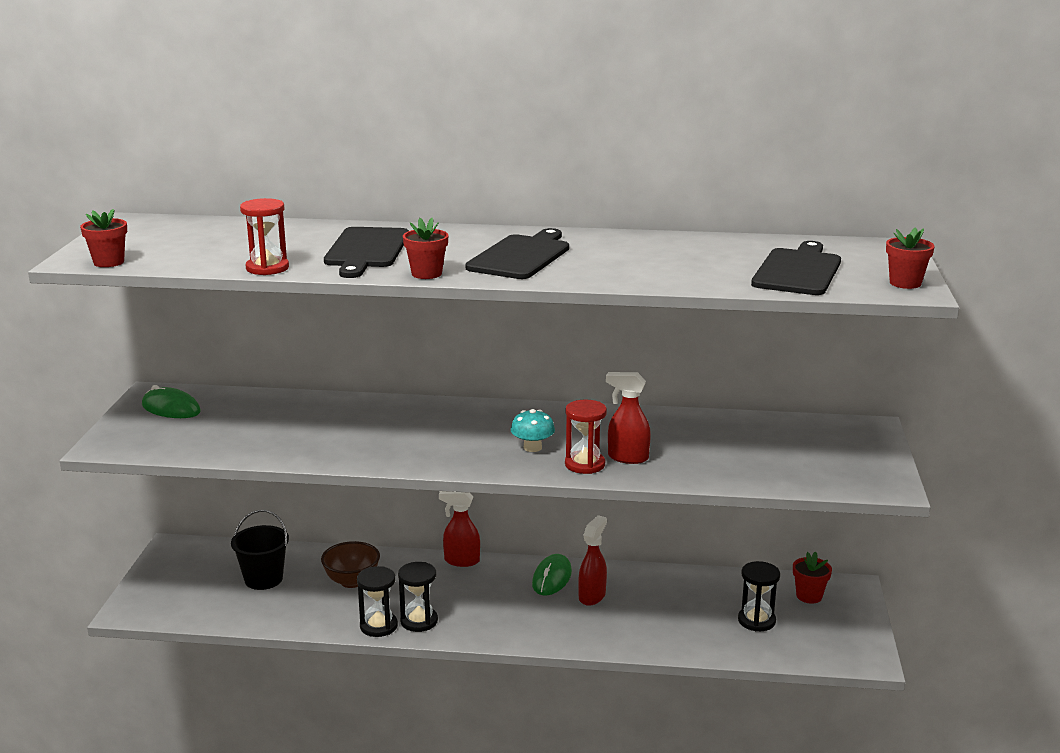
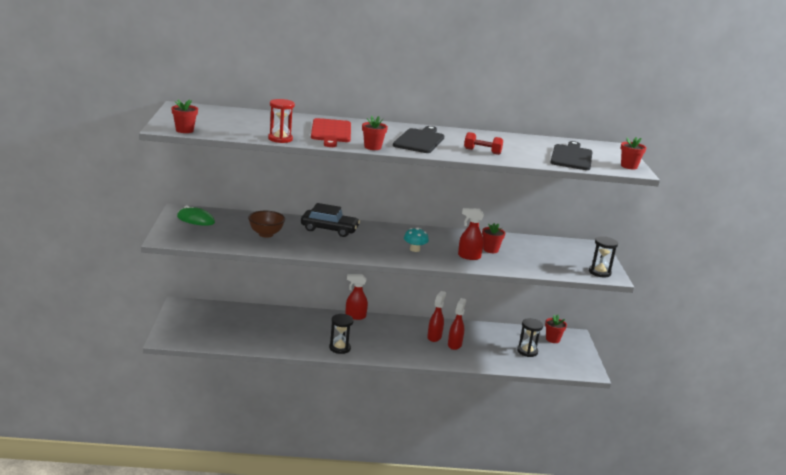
camera: 10 degrees left, 0 degrees up
(263, 579) = (241, 323): black bucket -> none
(352, 581) = (294, 326): brown bowl -> brown bowl (266, 234)
(366, 250) = (331, 132): black cutting board -> red cutting board
(378, 626) = (317, 350): black hourglass -> black hourglass (599, 272)
(393, 416) = (329, 229): none -> black car
(552, 578) = (409, 327): green mouse -> none
(585, 464) = (446, 259): red hourglass -> none
(625, 610) = (454, 345): none -> red spray bottle
(629, 270) = (482, 151): none -> red dumbbell
(672, 443) = (490, 250): none -> red flower pot

